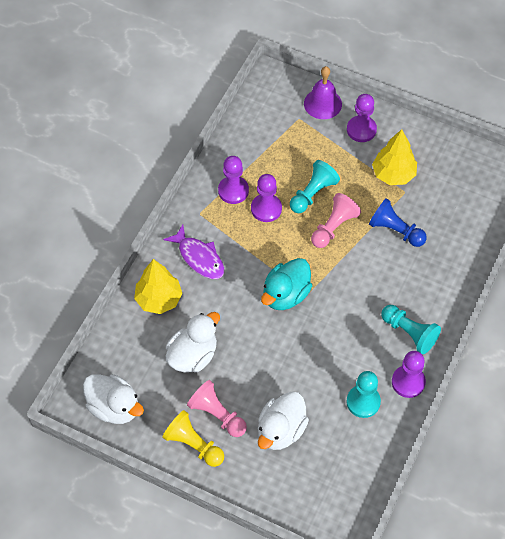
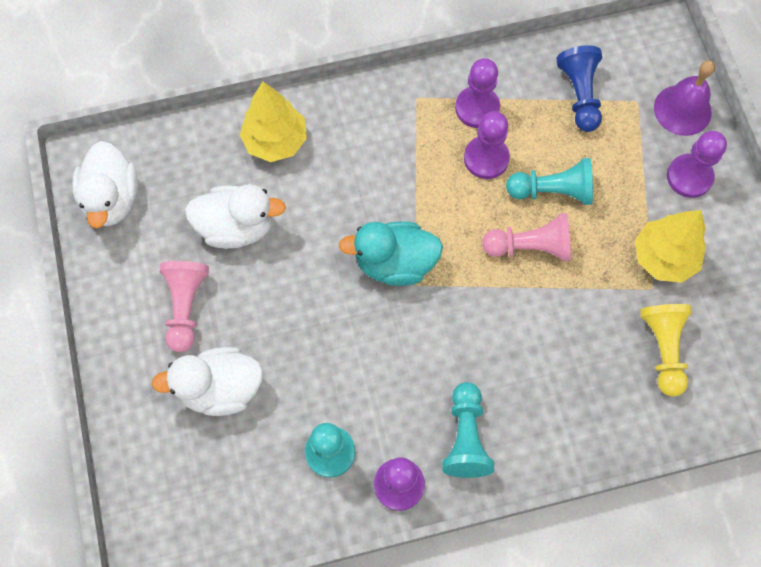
camera: 50 degrees right, 10 degrees up
(193, 444) = (131, 311): yellow pawn -> yellow pawn (663, 349)
(199, 257) = (361, 140): purple fish -> none
(395, 230) = (589, 317): blue pawn -> blue pawn (579, 95)

